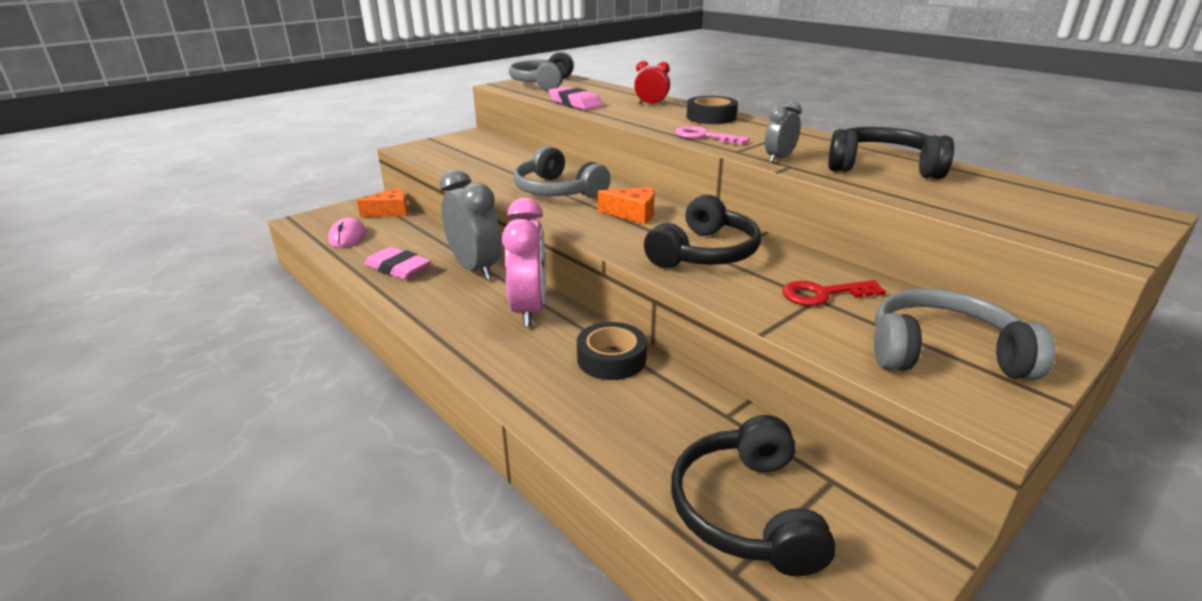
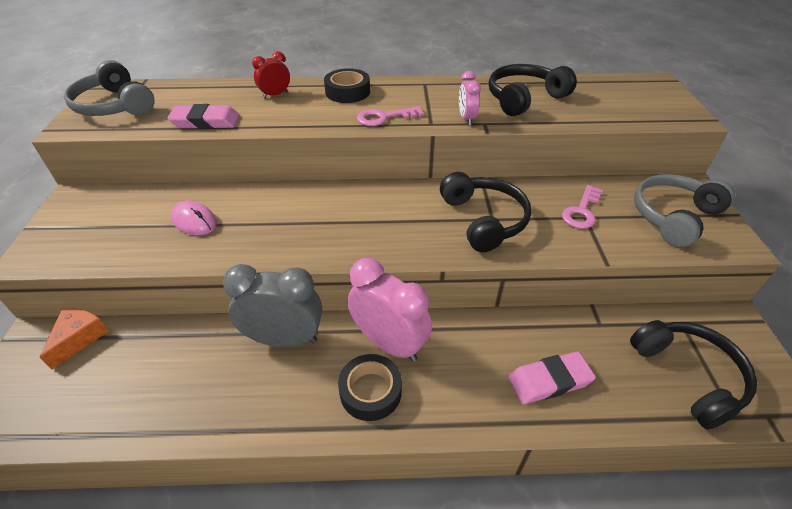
camera: 50 degrees left, 15 degrees up
(347, 237) = (85, 403): pink mouse -> pink mouse (194, 221)
(398, 268) = (213, 394): pink eraser -> pink eraser (549, 380)
(557, 191) = (291, 223): grey headphones -> none
(611, 359) = (497, 338): black tape -> black tape (370, 391)
(633, 214) = (386, 212): orange cheese -> none
(746, 511) = (688, 376): black headphones -> black headphones turned 150 degrees counterclockwise
(779, 158) = (466, 119): grey clock -> pink clock
(823, 294) = (581, 211): red key -> pink key

